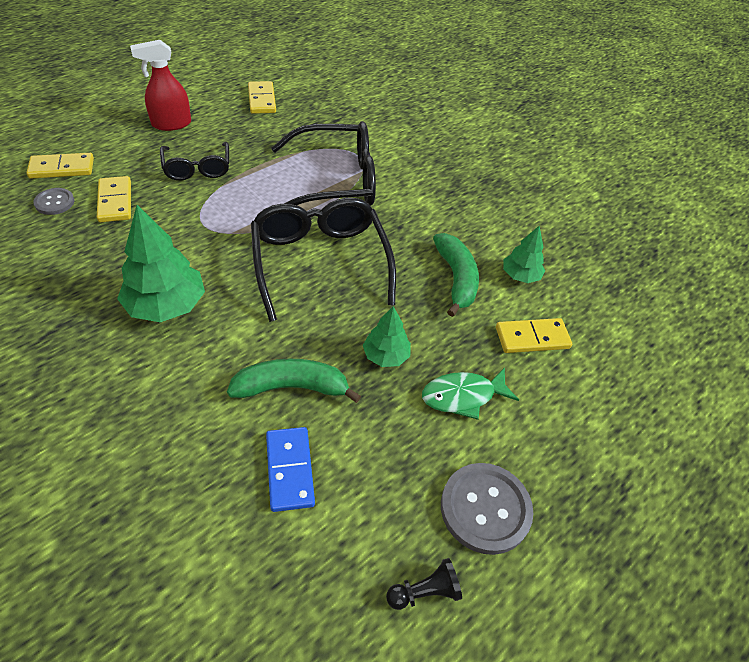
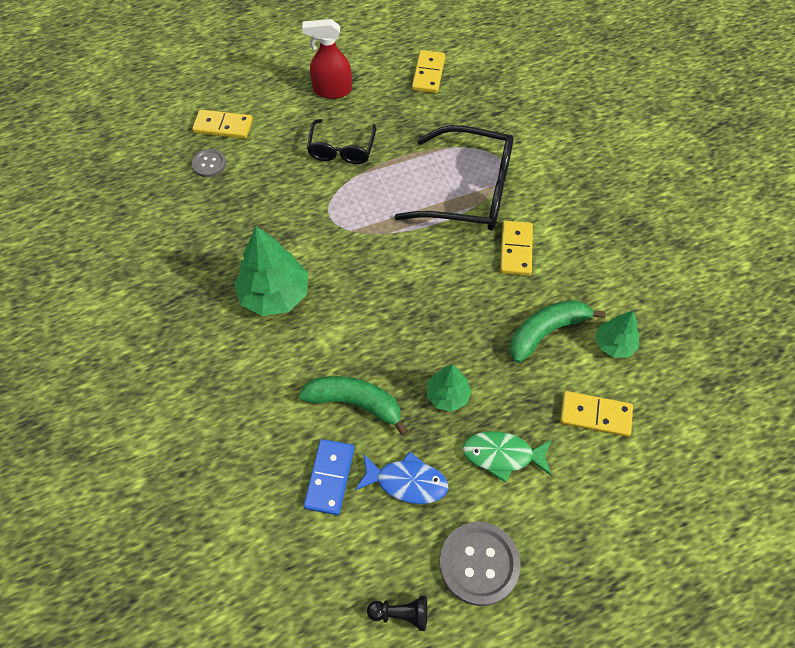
camera: 25 degrees right, 10 degrees up
(115, 201) = (259, 173): yellow domino -> yellow domino (516, 250)
(320, 262) = (422, 281): black glasses -> none
(376, 449) = (407, 482): none -> blue fish
(456, 279) = (546, 331): green banana -> green banana turned 135 degrees counterclockwise

